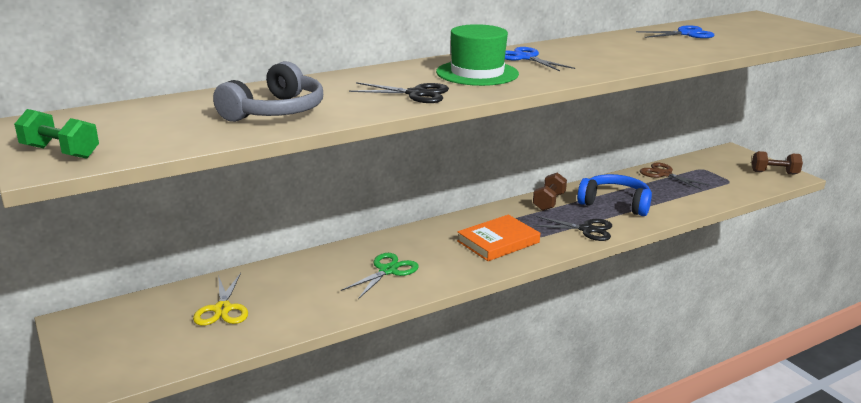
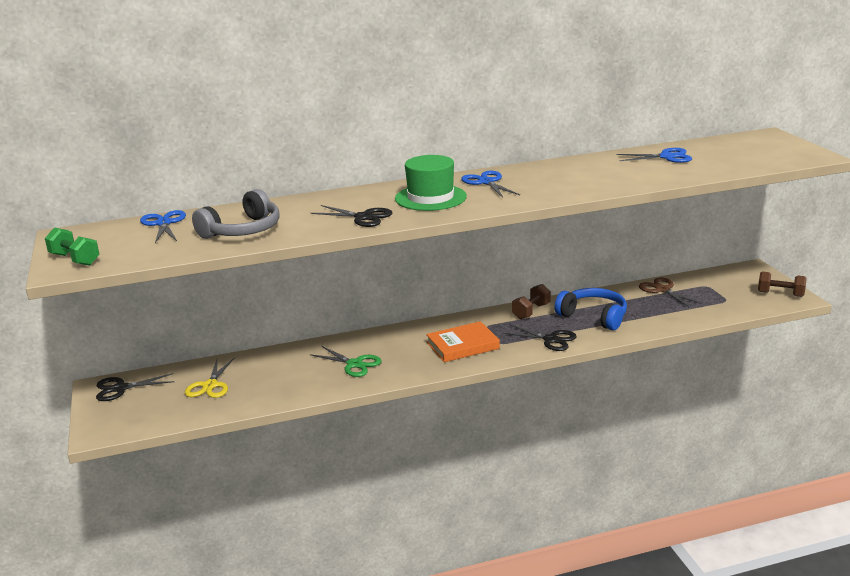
camera: 15 degrees right, 0 degrees up
(105, 322) = (121, 388): none -> black scissors
(165, 107) = (164, 223): none -> blue scissors
(388, 271) = (354, 364): green scissors -> green scissors turned 75 degrees clockwise

